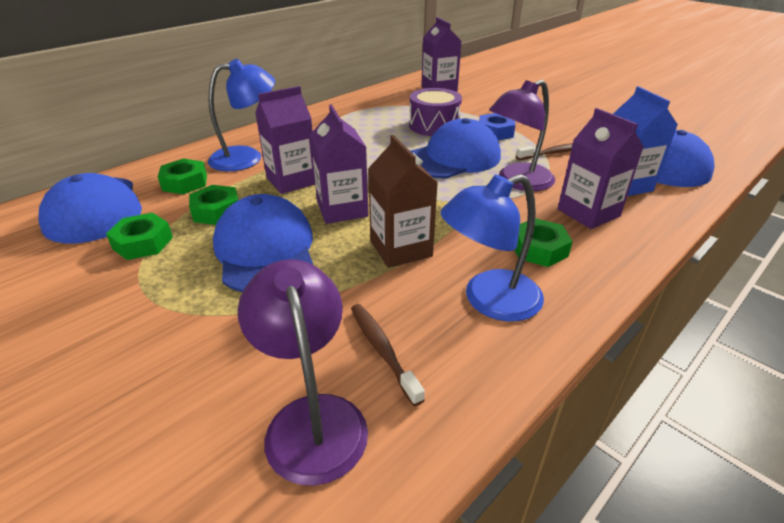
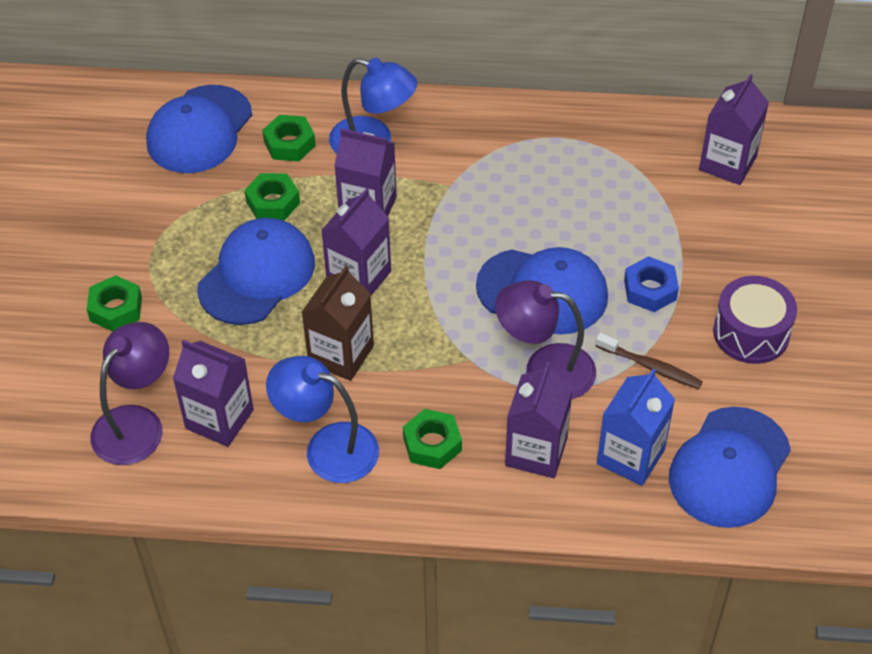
camera: 50 degrees right, 15 degrees up
(143, 243) = (194, 199): green nut -> green nut (116, 309)
(382, 350) = (219, 419): brown toothbrush -> purple carton
(434, 126) = (606, 228): purple drum -> purple drum (751, 333)

